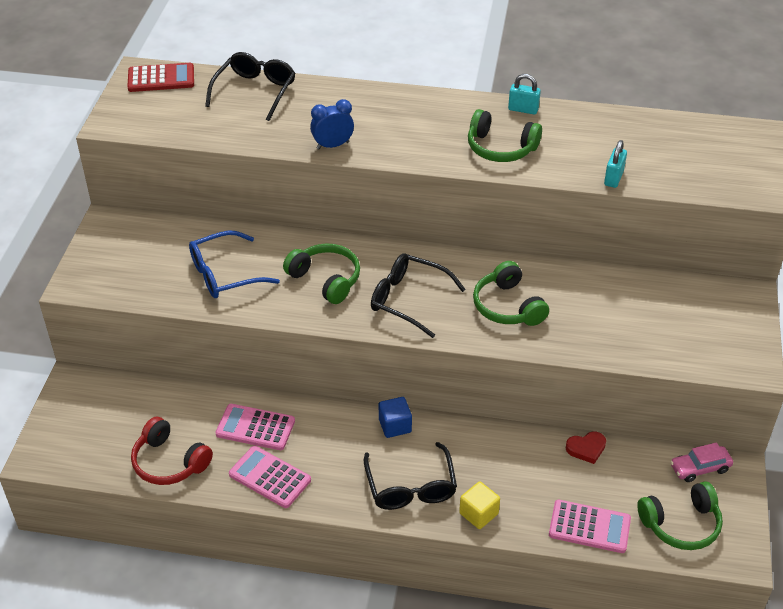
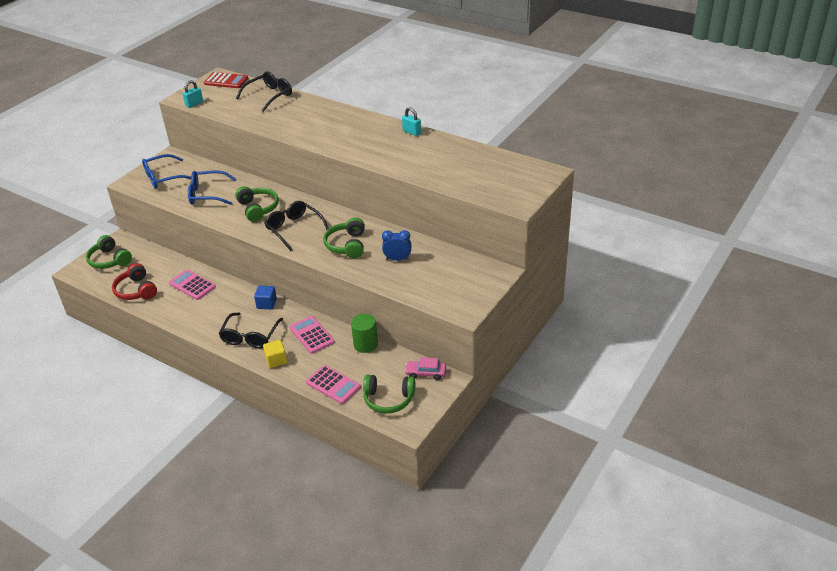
camera: 25 degrees right, 5 degrees down
(127, 262) = (163, 177): none -> blue glasses
(269, 477) = (180, 311): pink calculator -> pink calculator (311, 335)
(333, 145) = (286, 130): blue clock -> blue clock (397, 259)
(500, 148) = (379, 149): green headphones -> green headphones (109, 260)
(586, 448) = (365, 344): red heart -> green cylinder
(613, 178) = (431, 178): turquoise padlock -> turquoise padlock (194, 104)

